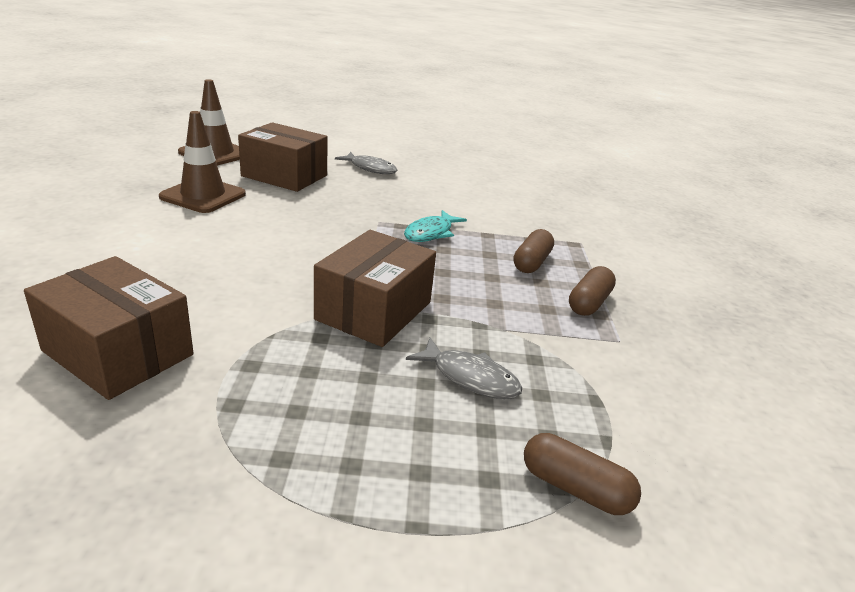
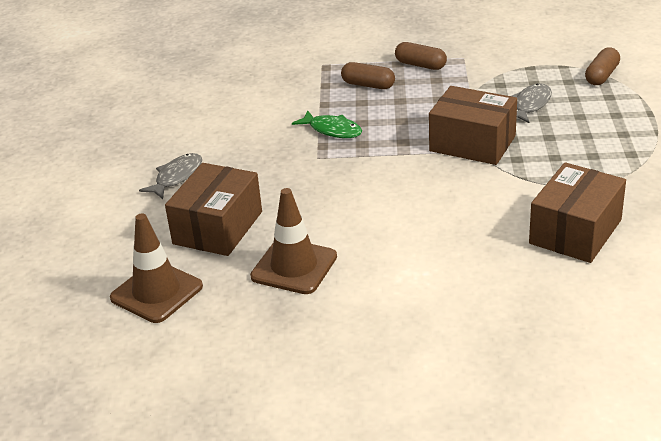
camera: 85 degrees left, 5 degrees up
(431, 233) = (332, 130): turquoise fish -> green fish

